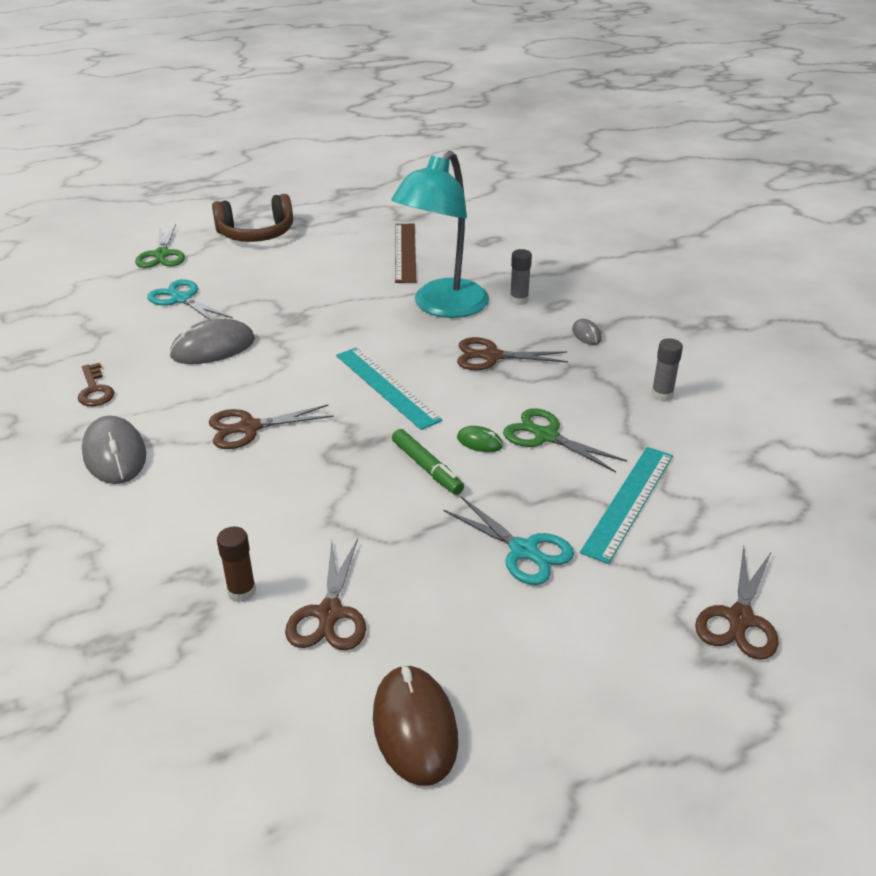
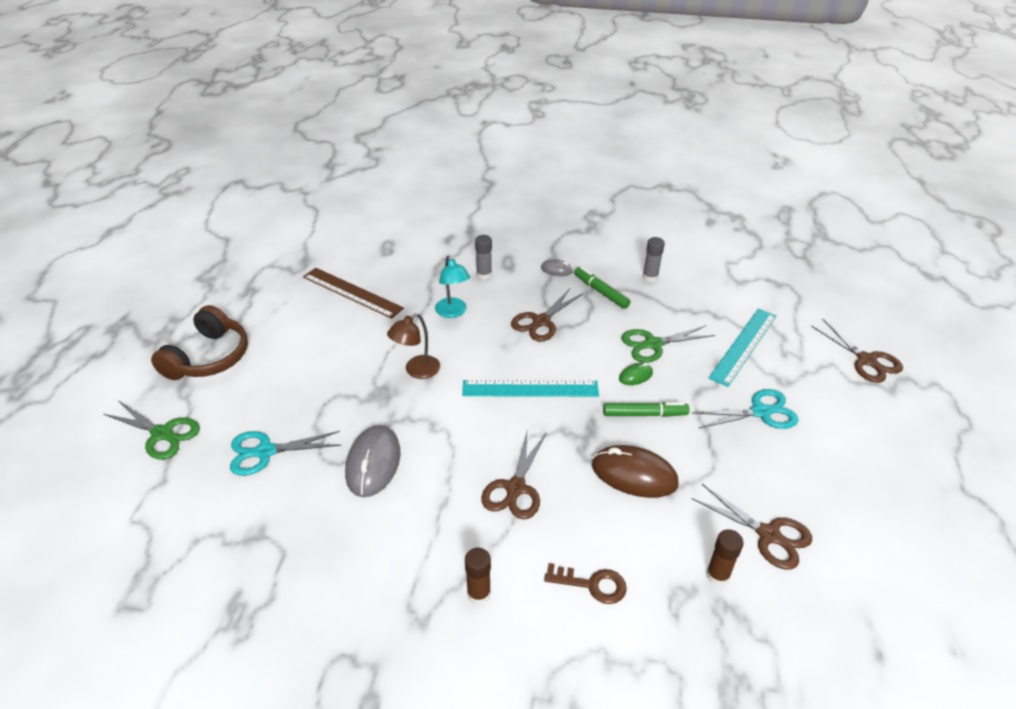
camera: 55 degrees left, 5 degrees up
(95, 390) = (359, 573): brown key -> brown key (592, 584)
(115, 454) = (479, 594): grey mouse -> brown glue stick
(342, 322) = (417, 371): none -> brown lamp
(415, 727) = (894, 539): brown mouse -> brown mouse (634, 474)
(442, 307) = (453, 312): turquoise lamp -> turquoise lamp, size x0.48
(588, 373) = (601, 292): none -> green marker
(628, 502) = (743, 346): turquoise ruler -> turquoise ruler turned 60 degrees clockwise

